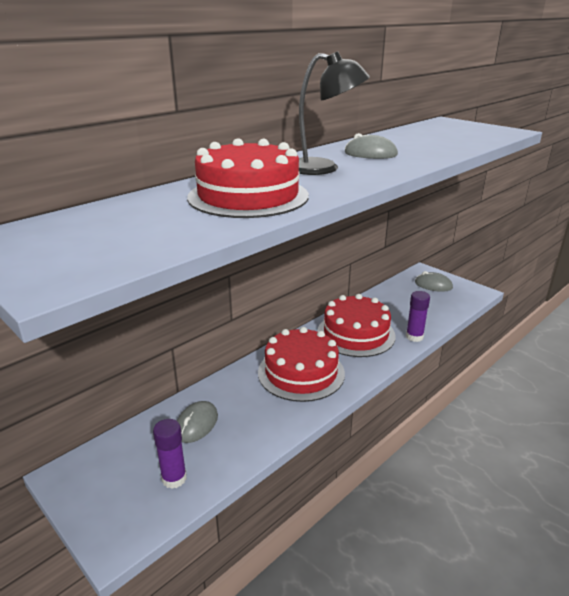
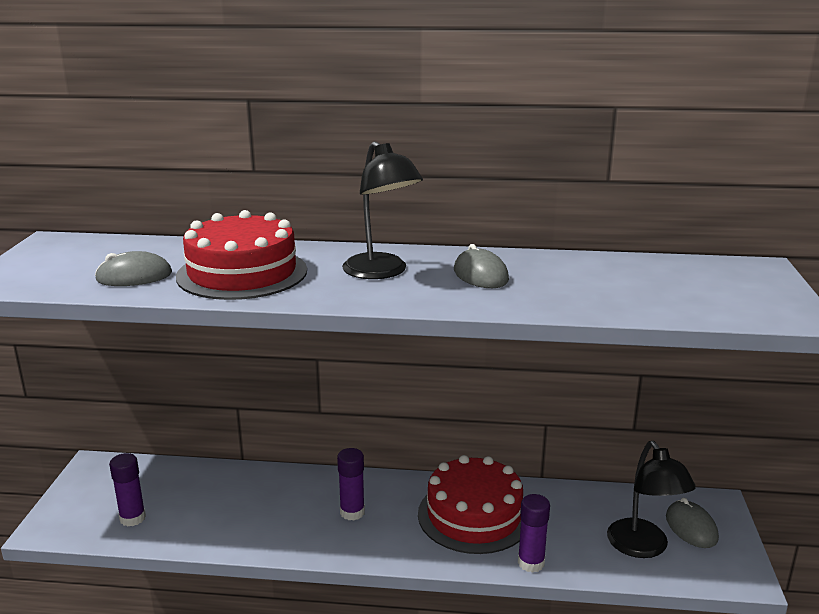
camera: 50 degrees right, 5 degrees down
(196, 424) = (208, 492): grey mouse -> grey mouse (134, 276)
(301, 372) = (352, 512): red cake -> purple glue stick
(435, 303) = (643, 547): none -> black lamp

